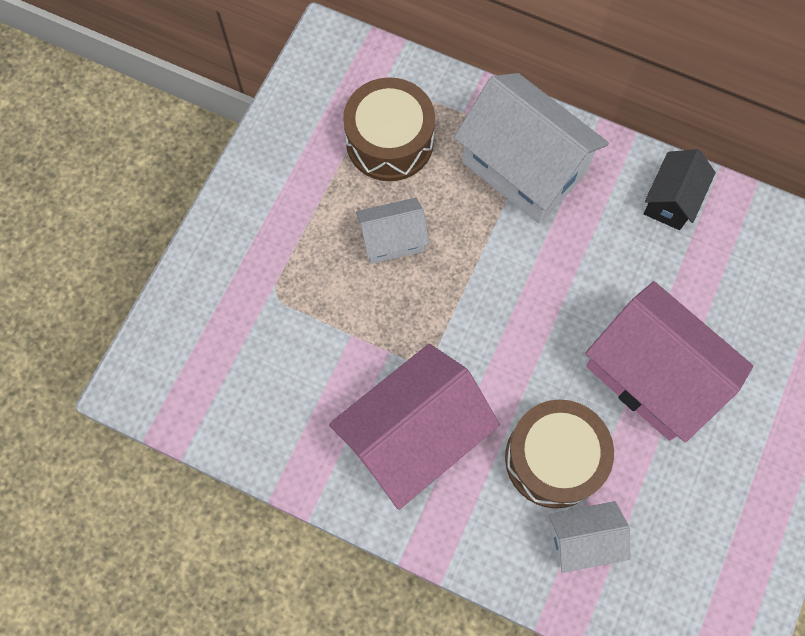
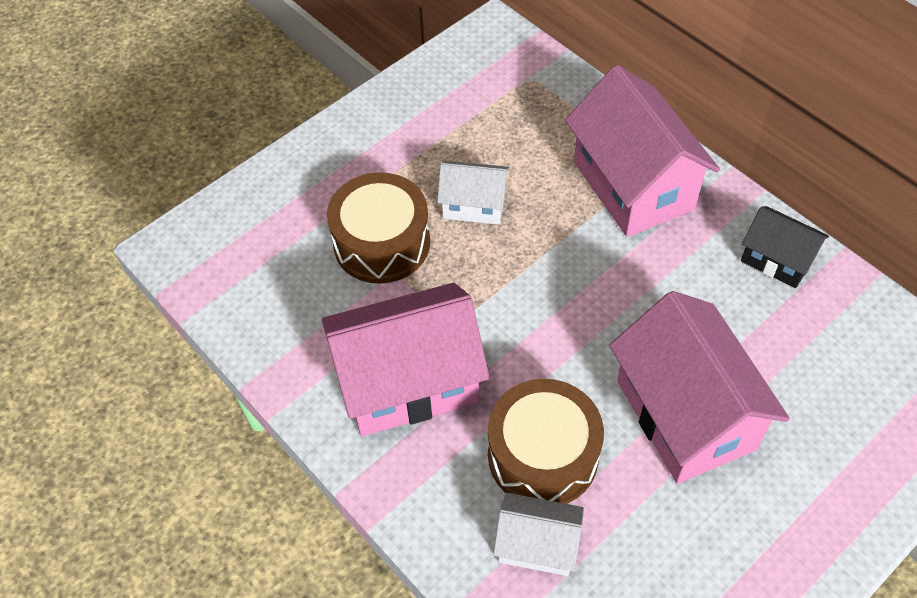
camera: 25 degrees right, 15 degrees down
(389, 141) = (512, 124): brown drum -> brown drum (382, 243)
(523, 168) = (633, 185): white house -> pink house
(671, 200) = (777, 260): black house -> black house turned 75 degrees clockwise

